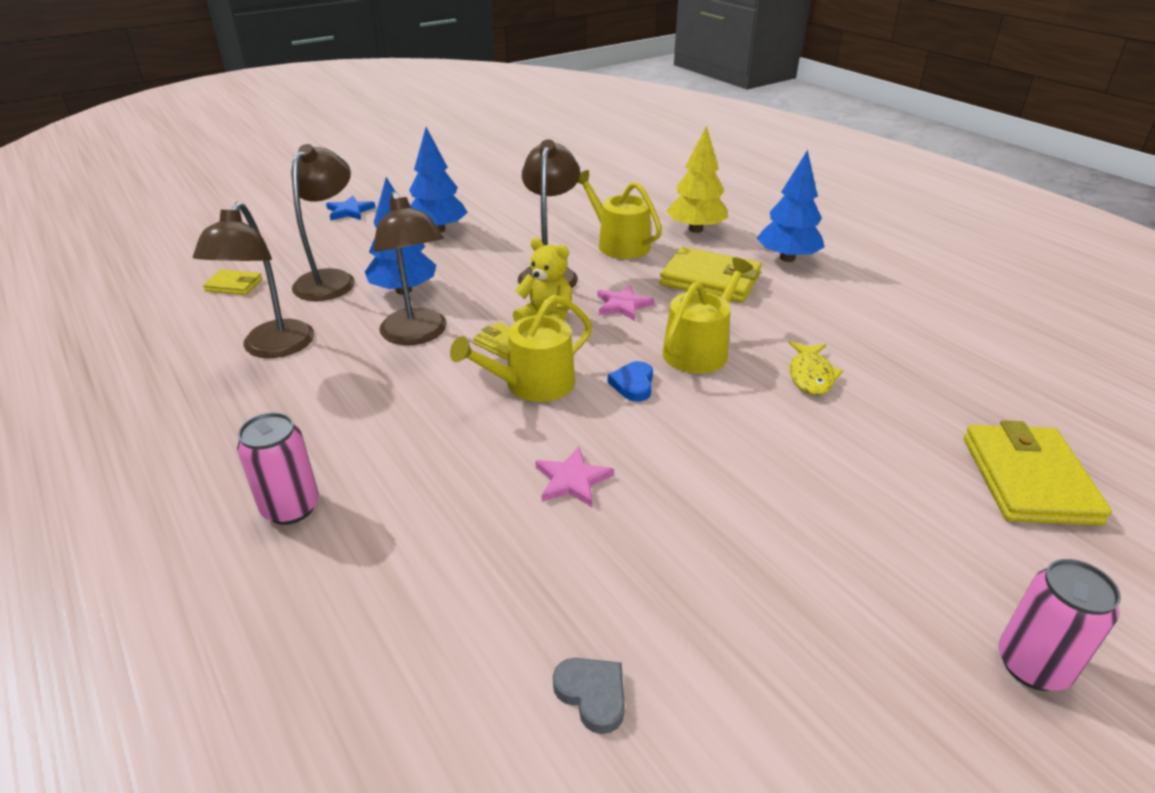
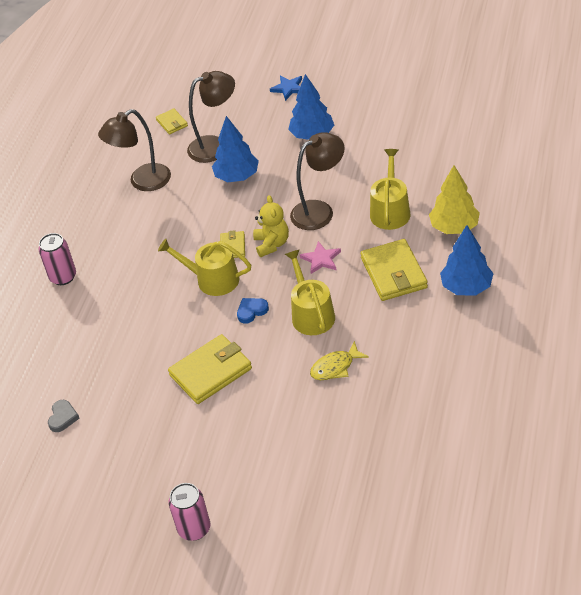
camera: 55 degrees right, 10 degrees up
(417, 335) = (206, 214): brown lamp -> none
(572, 480) = (161, 339): pink star -> none
(699, 350) = (311, 314): yellow watering can -> yellow watering can turned 105 degrees counterclockwise
(1028, 479) = (328, 485): yellow wallet -> yellow wallet (210, 372)

